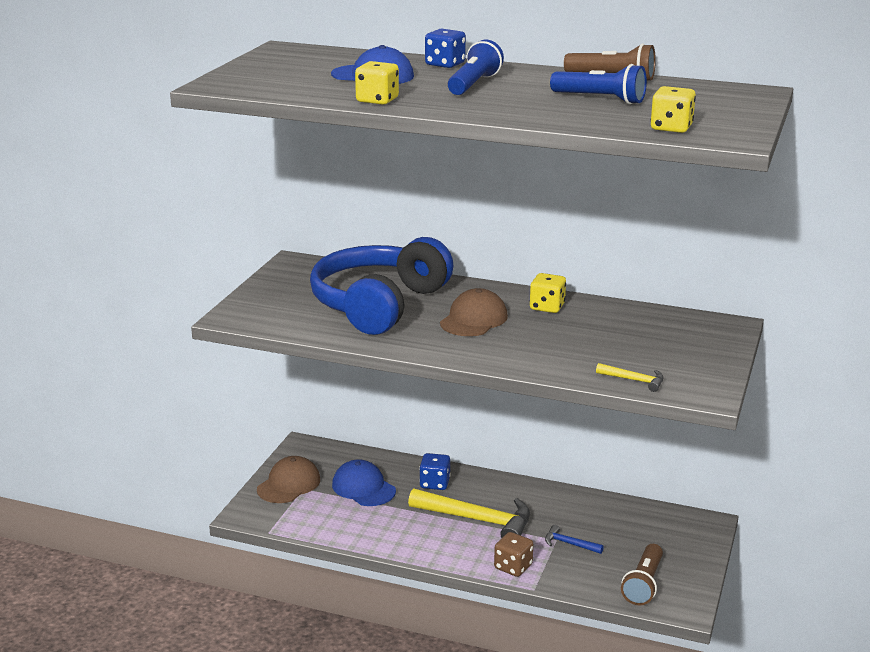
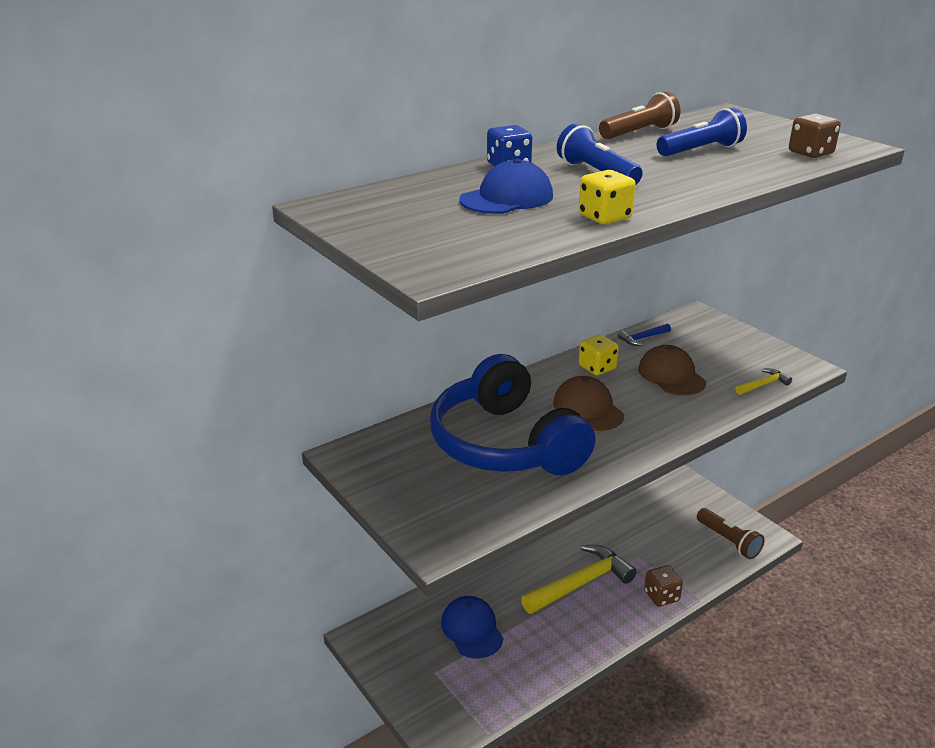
camera: 55 degrees left, 5 degrees up
(288, 484) = (418, 679): brown cap -> brown cap (671, 376)
(363, 488) = (472, 629): blue cap -> blue cap turned 75 degrees clockwise
(434, 483) = (505, 581): blue dice -> none
(569, 544) = (652, 551): blue hammer -> blue hammer (642, 338)
(671, 128) = (810, 153): yellow dice -> brown dice

